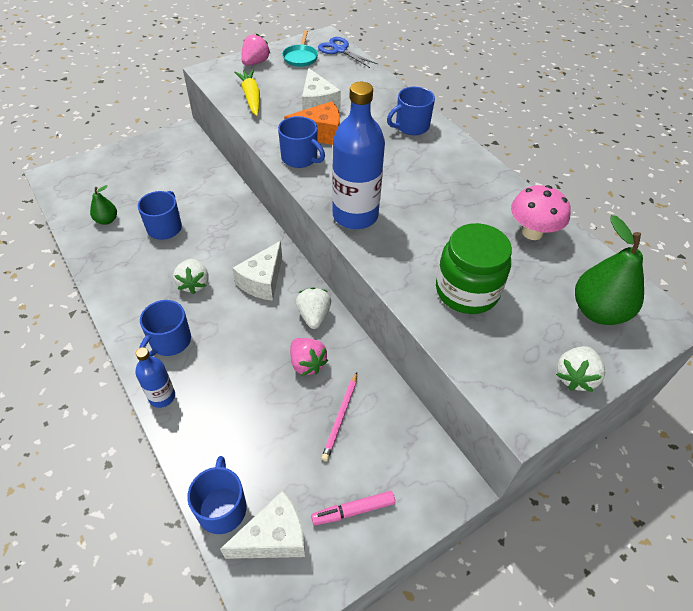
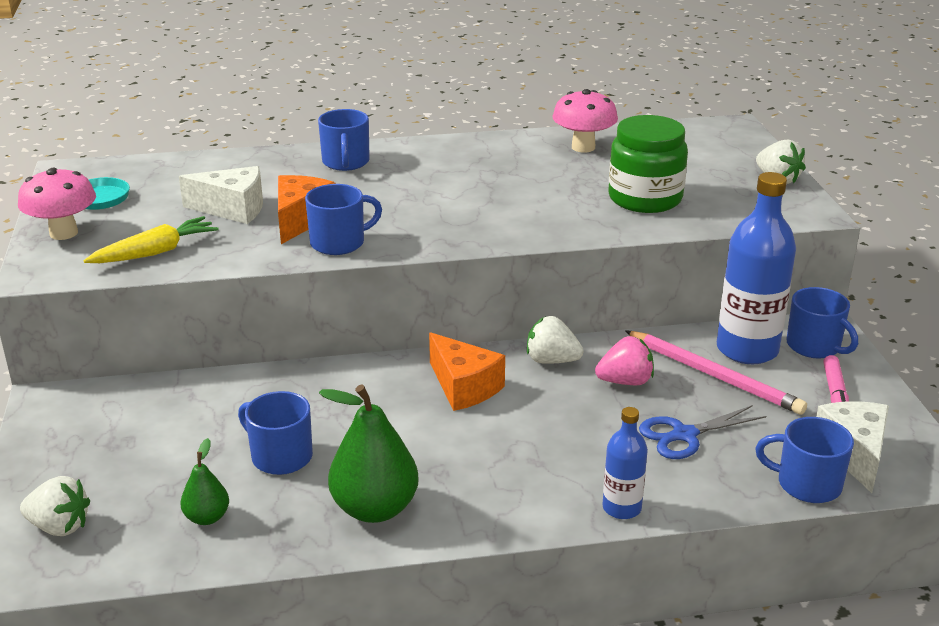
camera: 65 degrees left, 20 degrees down
(170, 341) = (526, 487): blue mug -> blue mug (814, 346)
(194, 284) = (427, 447): white strawberry -> white strawberry (59, 526)
(251, 97) = (155, 252): yellow carrot -> yellow carrot turned 135 degrees clockwise
(255, 63) = (63, 233): pink strawberry -> pink mushroom
(262, 281) = (464, 387): white cheese -> orange cheese
(340, 50) = (116, 167): blue scissors -> blue scissors (684, 435)
(340, 417) = (714, 375): pink pencil -> pink pencil, size x1.61
(355, 215) = (483, 230): blue bottle -> blue bottle (747, 349)
(598, 311) = (706, 148): green pear -> green pear (375, 508)

